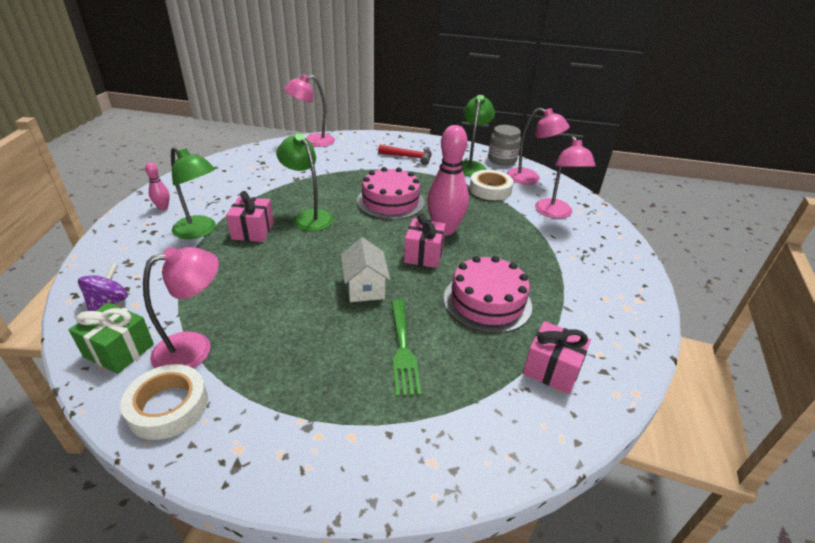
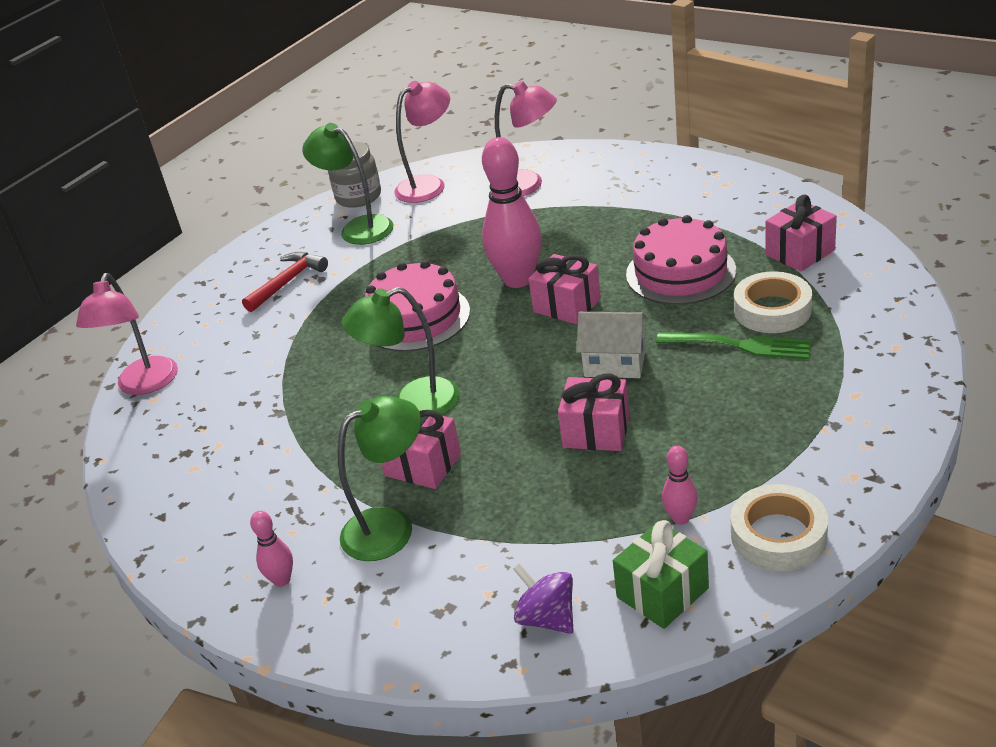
camera: 60 degrees left, 0 degrees up
(194, 347) = (680, 518): pink lamp -> pink bowling pin
(288, 291) = (596, 431): none -> pink gift
(490, 189) = (437, 223): white tape -> white tape (772, 310)

